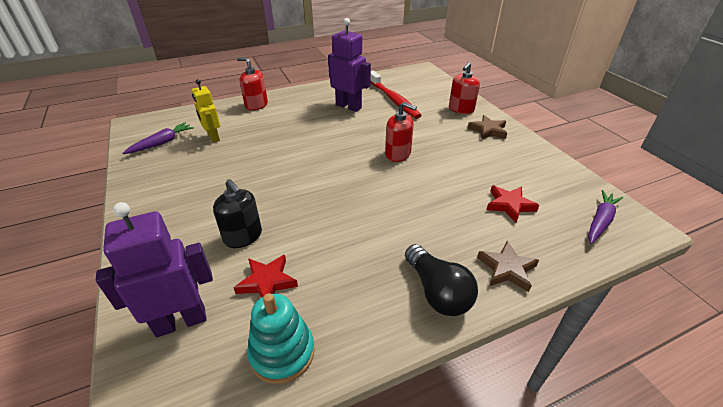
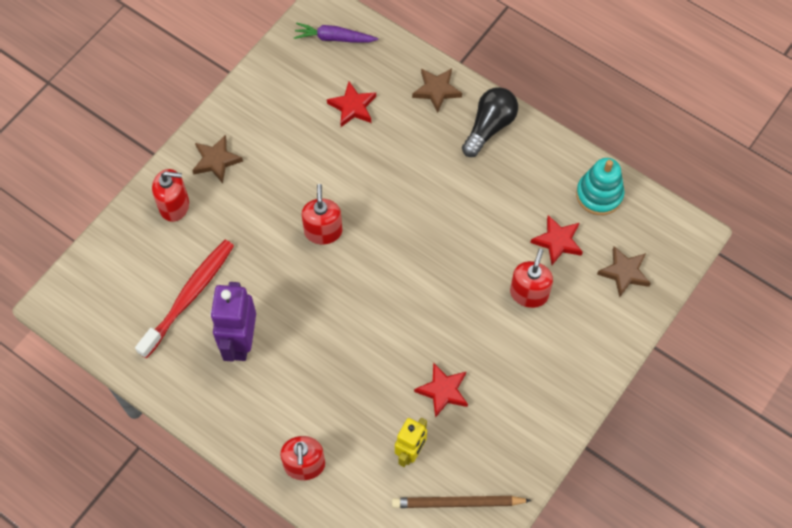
camera: 120 degrees left, 25 degrees up
(162, 143) = (457, 503): purple carrot -> brown pencil
(181, 321) = (624, 272): purple robot -> brown star
(230, 162) = (443, 391): none -> red star
(243, 236) = (529, 293): black soap dispenser -> red soap dispenser

